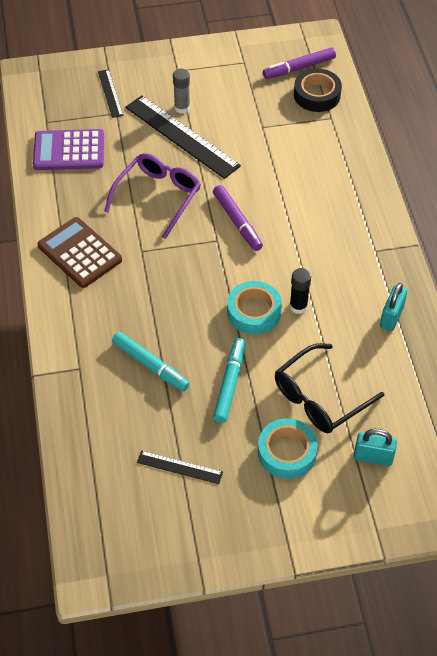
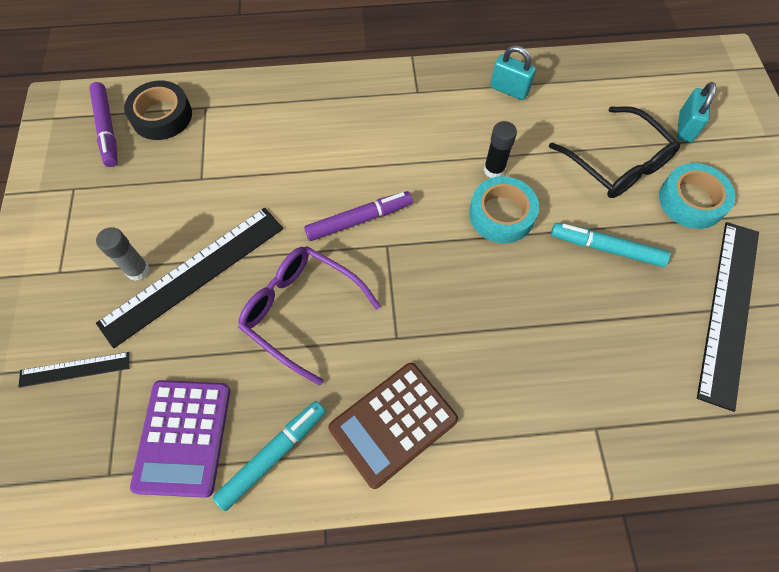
camera: 85 degrees left, 10 degrees up
(150, 365) = (585, 335): turquoise marker -> turquoise marker (273, 455)
(179, 467) = (729, 310): black ruler -> black ruler, size x2.01

